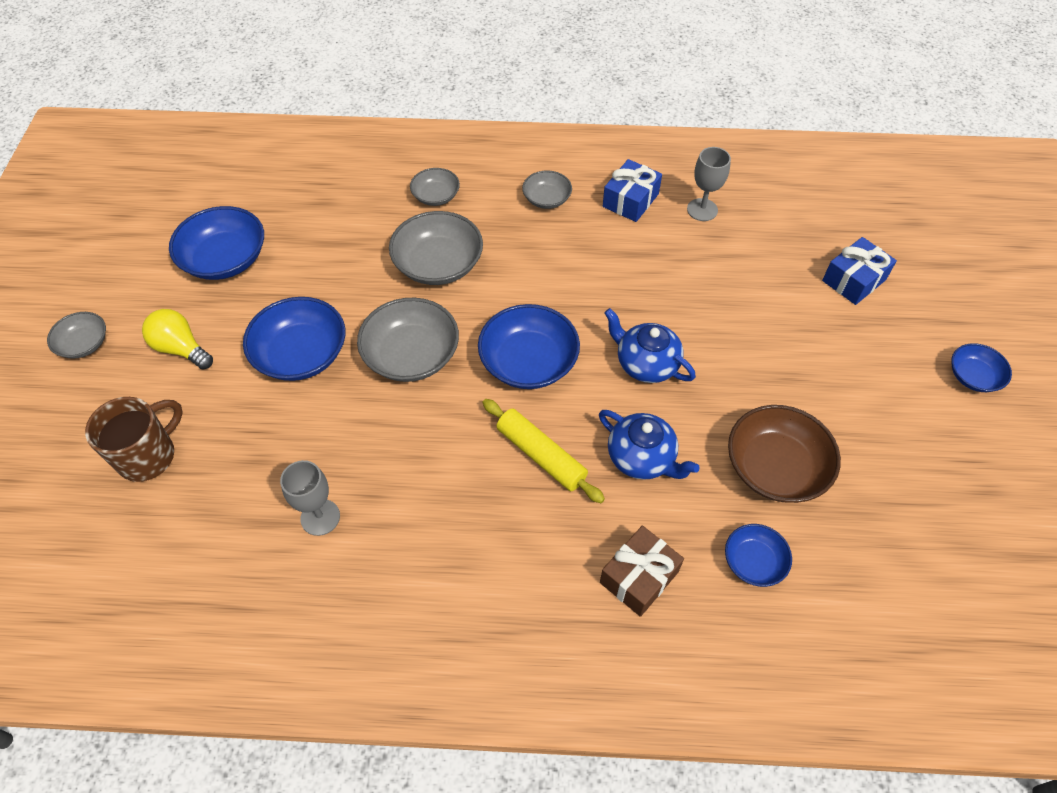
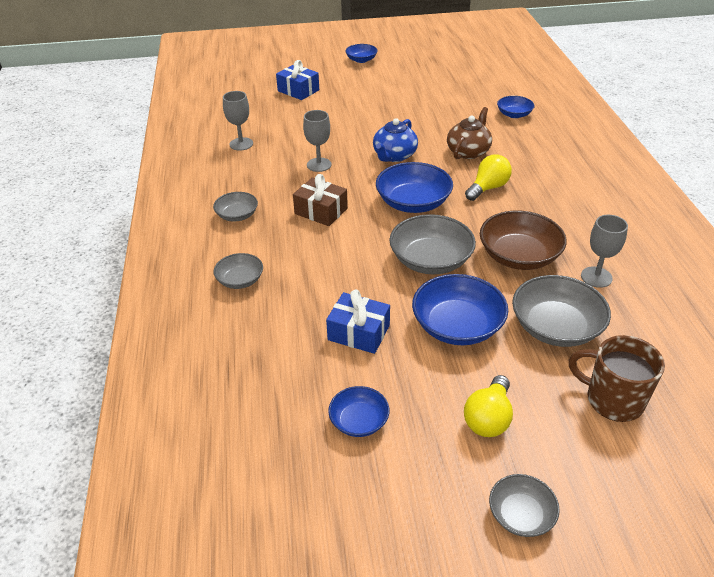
camera: 100 degrees left, 15 degrees down
(225, 259) = (359, 421): blue bowl -> blue bowl, size x0.57
(438, 264) = (327, 263): grey bowl -> grey bowl (555, 327)
(541, 455) = (488, 188): yellow rolling pin -> yellow light bulb
(630, 200) = (234, 175): blue gift -> blue gift (359, 332)
(638, 280) = (319, 165): none -> grey goblet
(639, 577) = (547, 146): brown gift -> brown gift (321, 211)
(642, 458) = (468, 151): blue teapot -> brown teapot
(775, 467) = (451, 110): brown bowl -> brown bowl (519, 256)

